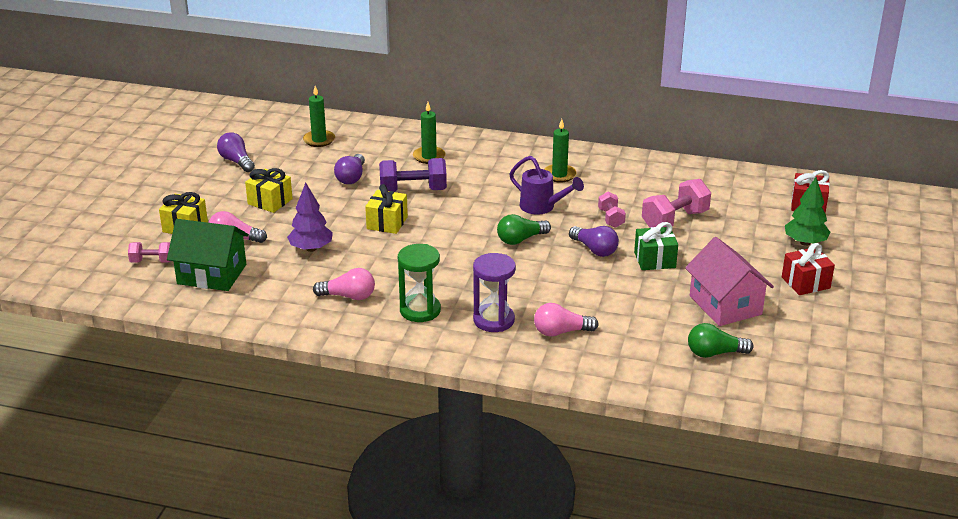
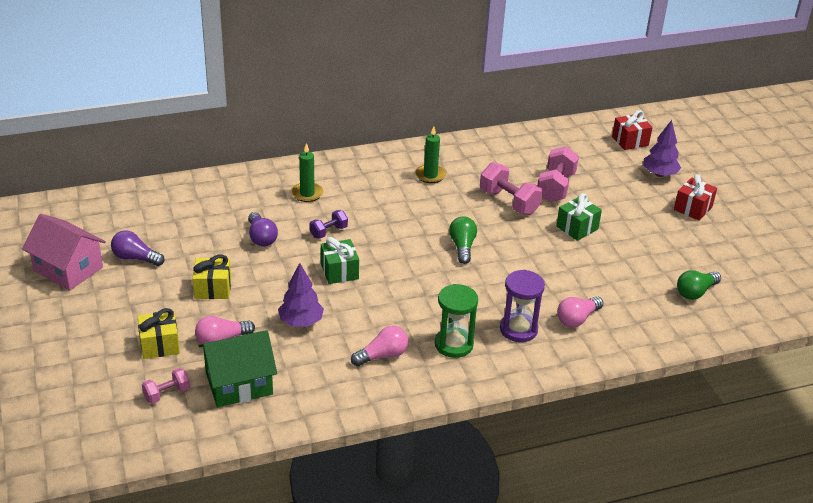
camera: 35 degrees left, 5 degrees up
(319, 140) = (191, 209): green candle -> none
(387, 223) = (339, 271): yellow gift -> green gift
(413, 191) = (328, 232): purple dumbbell -> purple dumbbell, size x0.57
(520, 239) = (462, 247): green light bulb -> green light bulb turned 150 degrees clockwise
(542, 207) = (448, 210): purple watering can -> none
(594, 250) = (526, 235): purple light bulb -> none
(611, 218) = (509, 202): pink dumbbell -> pink dumbbell, size x1.75
(725, 305) = (662, 248): pink house -> pink house (68, 269)
(805, 242) = (659, 174): green tree -> purple tree

